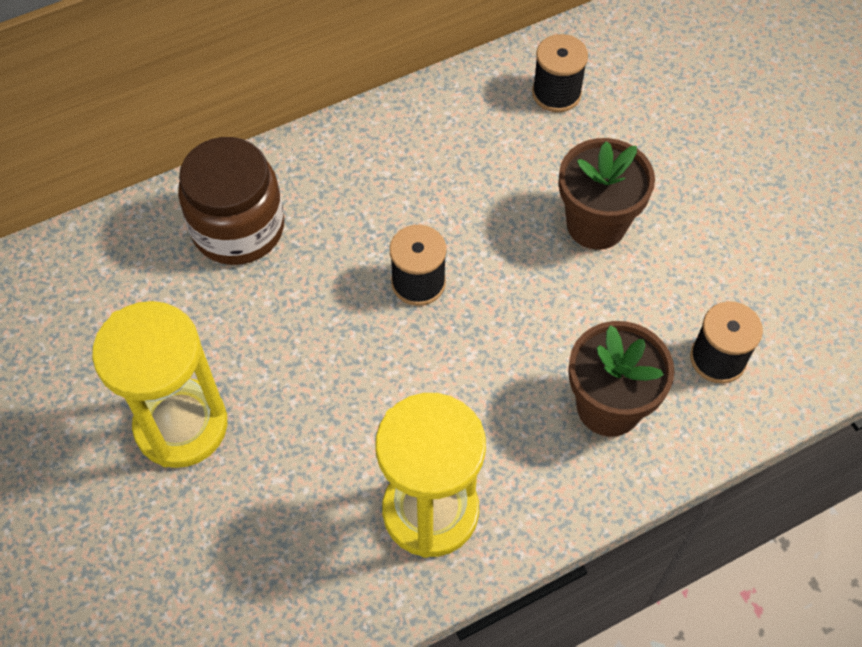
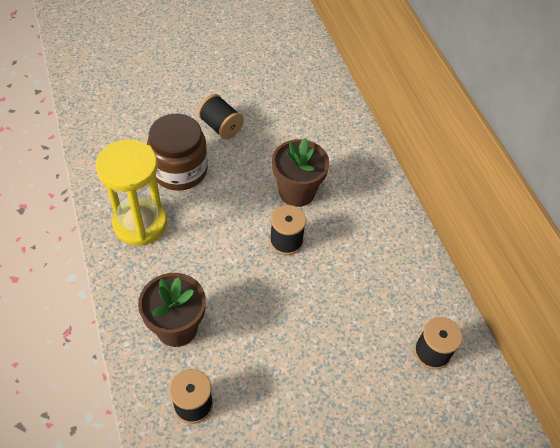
camera: 95 degrees right, 5 degrees down
(181, 425) = (220, 126): yellow hourglass -> black spool
(238, 228) = (338, 160): brown jar -> brown jar (179, 170)
(596, 224) = (314, 352): brown flower pot -> brown flower pot (296, 192)

